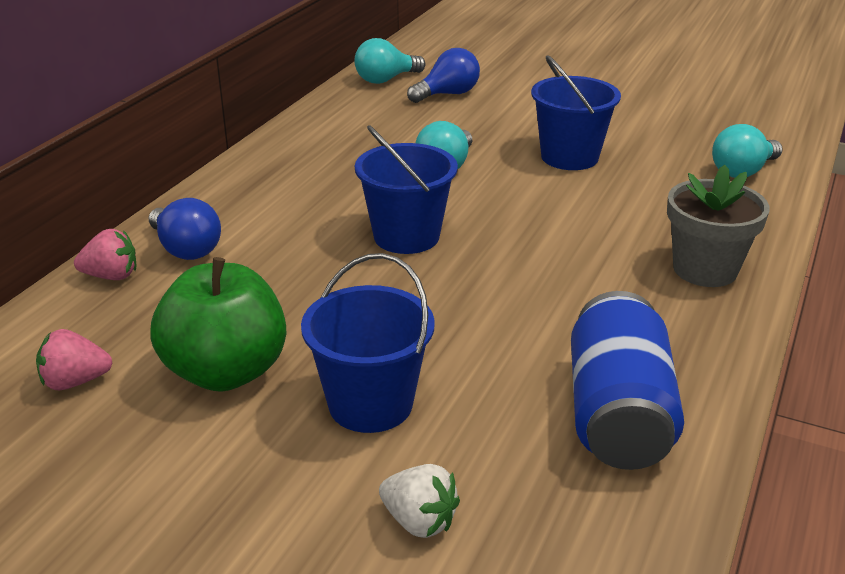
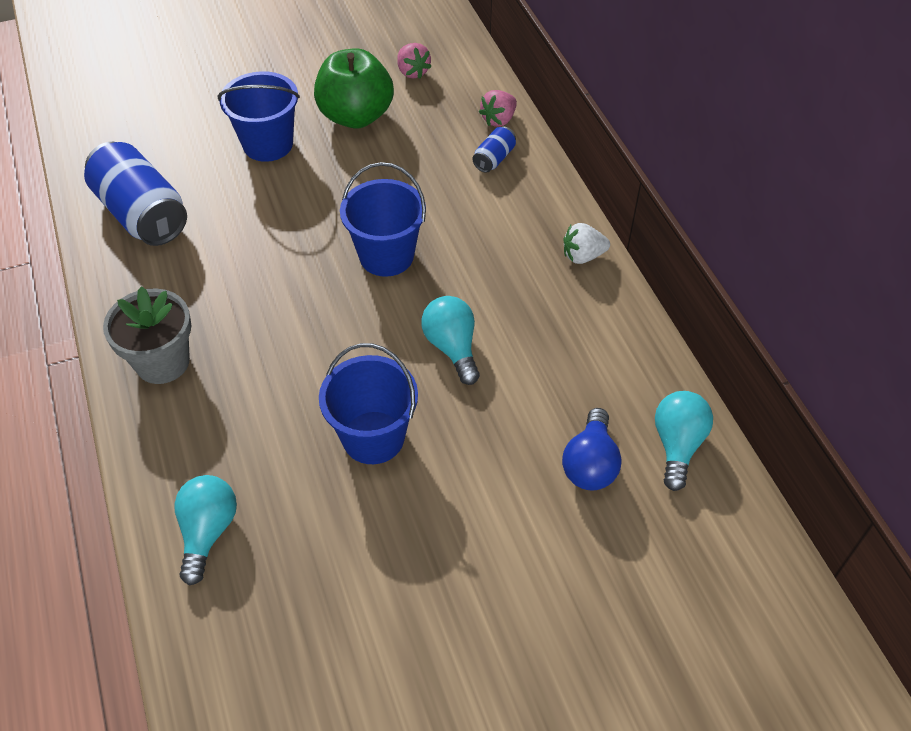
camera: 135 degrees right, 20 degrees up
(75, 382) = (412, 72): pink strawberry -> pink strawberry turned 120 degrees clockwise
(186, 249) = (494, 159): blue light bulb -> blue can
(419, 521) = (189, 115): white strawberry -> white strawberry (583, 256)

